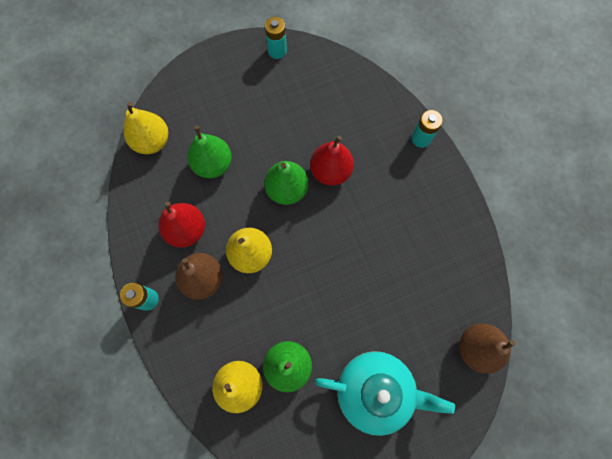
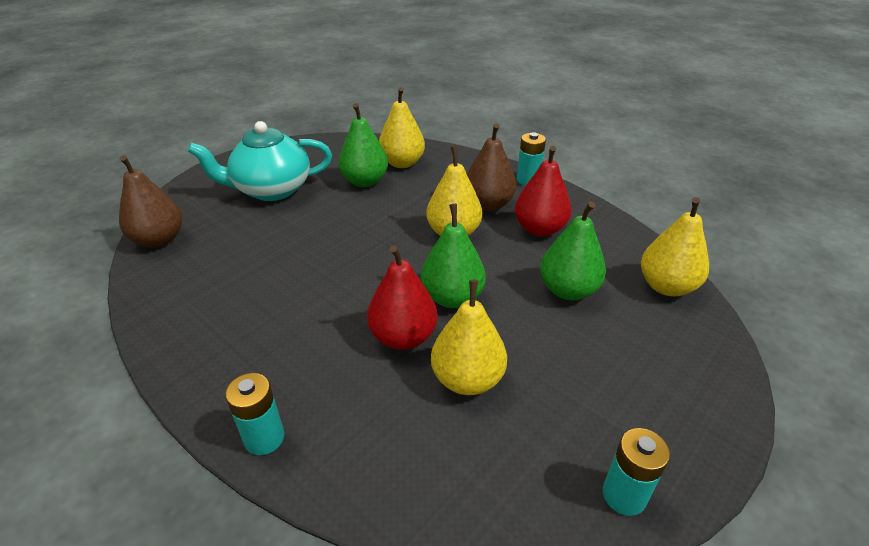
camera: 155 degrees right, 35 degrees down
(310, 129) = (467, 379): none -> yellow pear

